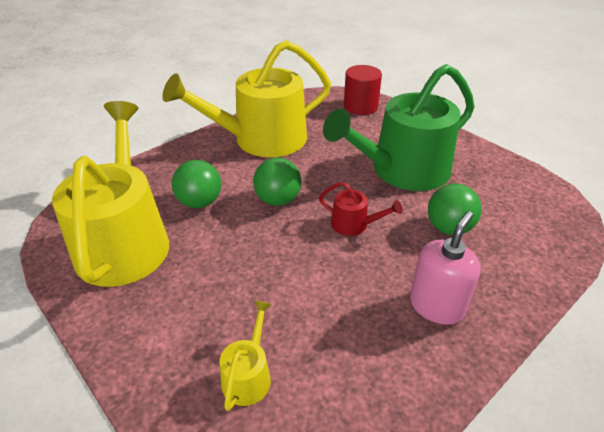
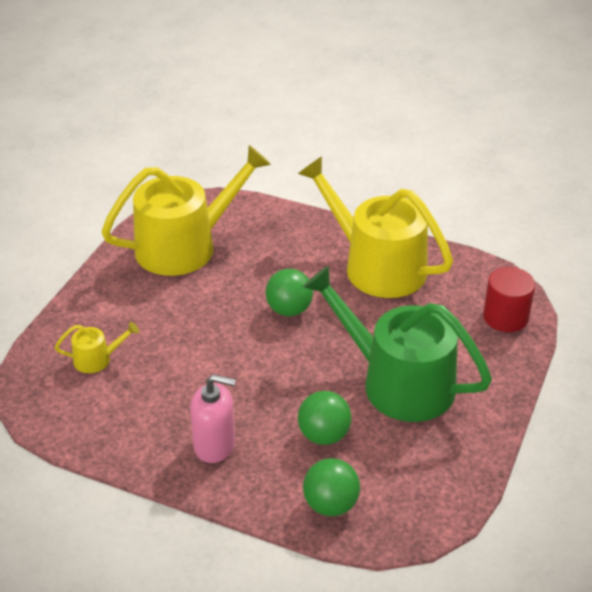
camera: 65 degrees right, 0 degrees up
(200, 202) = (254, 265): green ball -> green ball (330, 505)
(354, 224) = (286, 369): red watering can -> none

